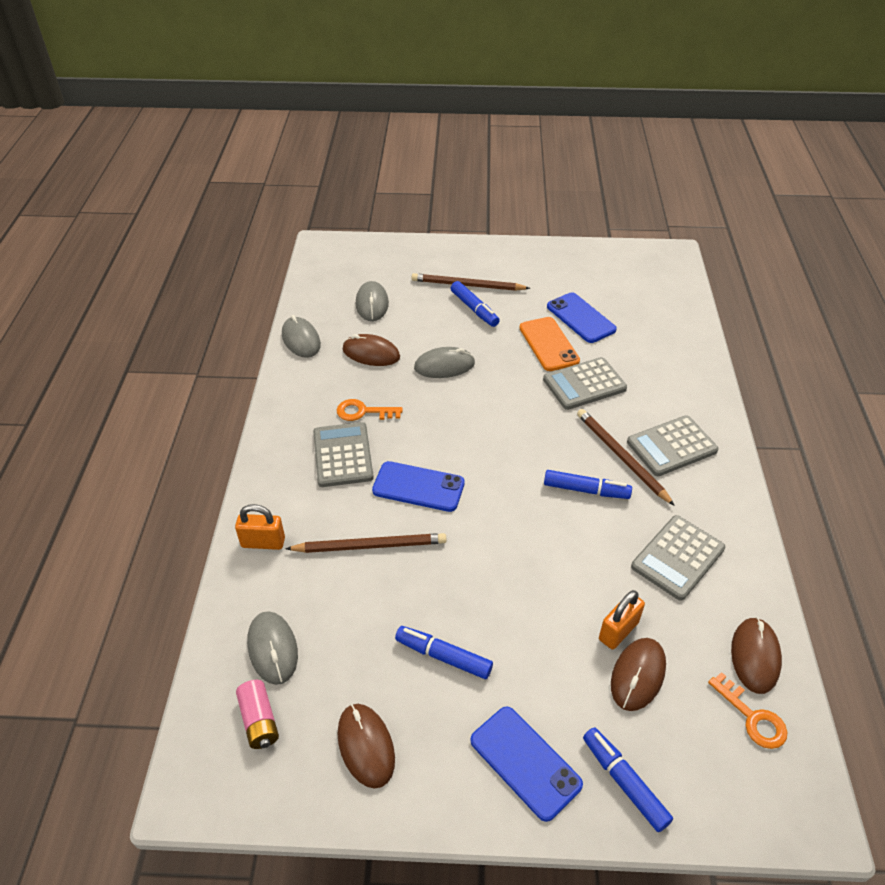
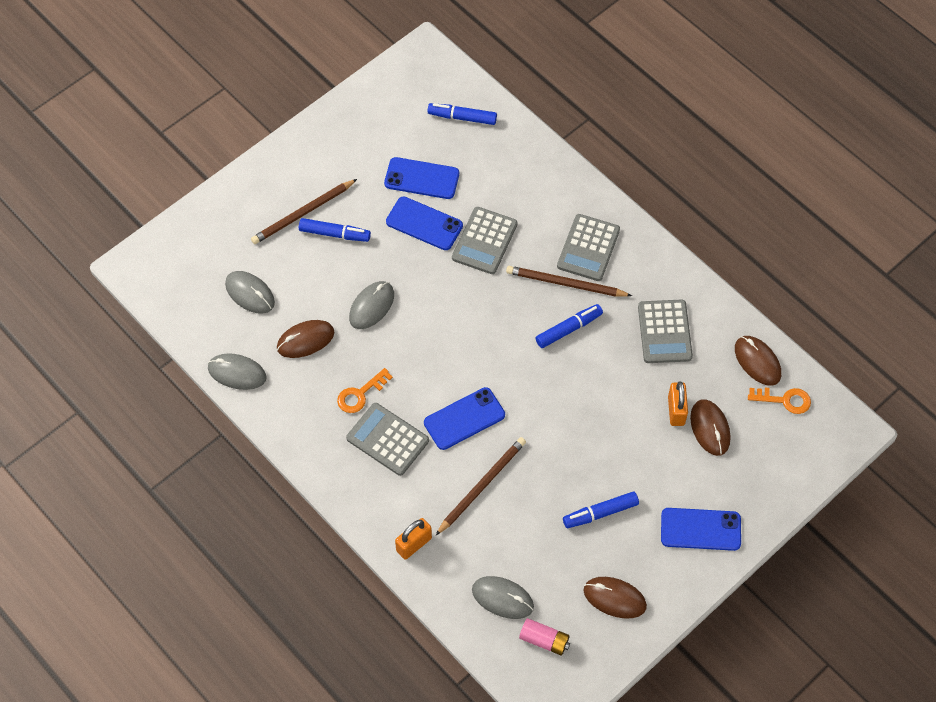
camera: 45 degrees left, 15 degrees up
(548, 344) = (424, 224): orange phone -> blue phone
(624, 782) = (756, 494): blue marker -> blue marker (462, 117)

